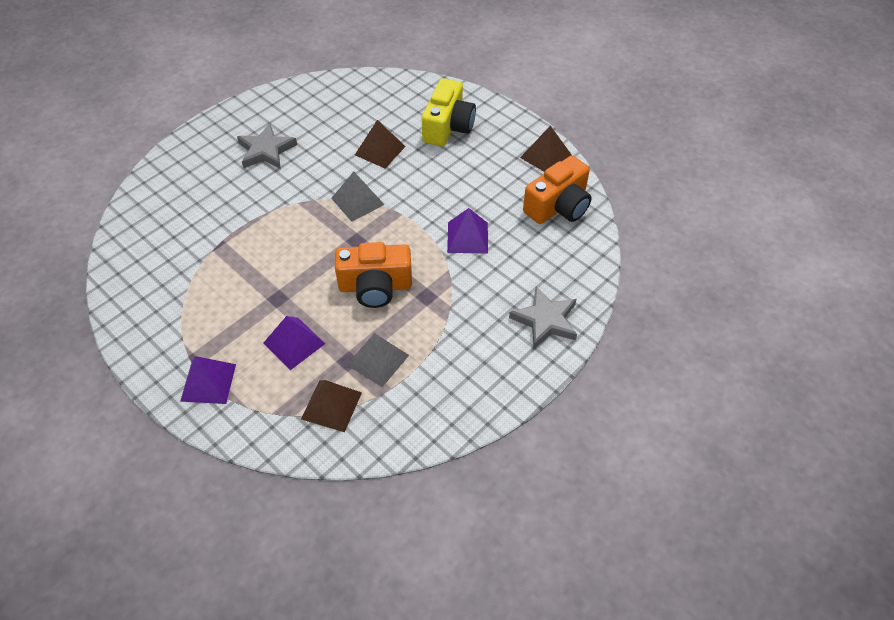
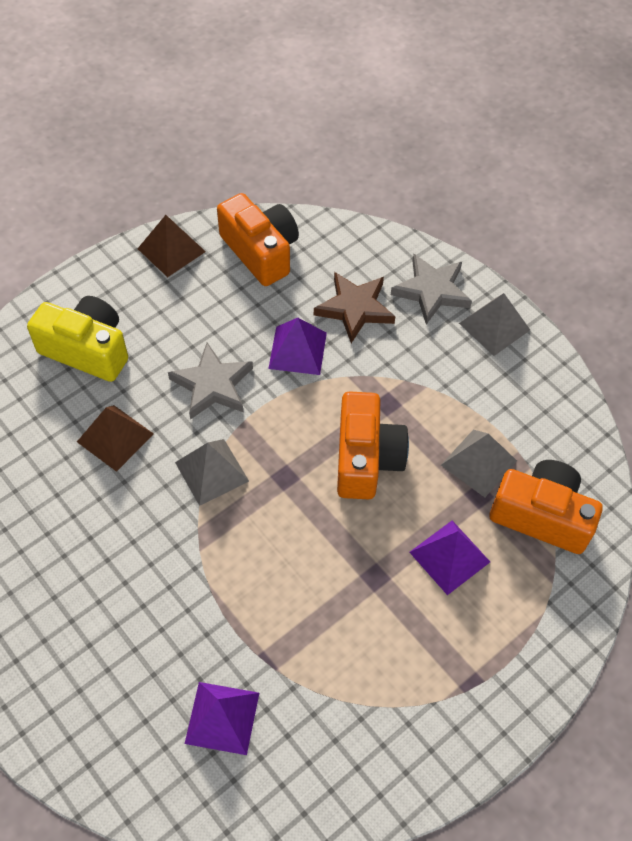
camera: 85 degrees left, 5 degrees up
(208, 382) = (506, 662): purple pyramid -> purple pyramid (222, 718)
(266, 150) = (77, 595): grey star -> grey star (212, 385)
(331, 405) = (541, 516): brown pyramid -> orange camera
(515, 269) = (355, 308): none -> brown star
(517, 368) = (494, 326): none -> grey pyramid

